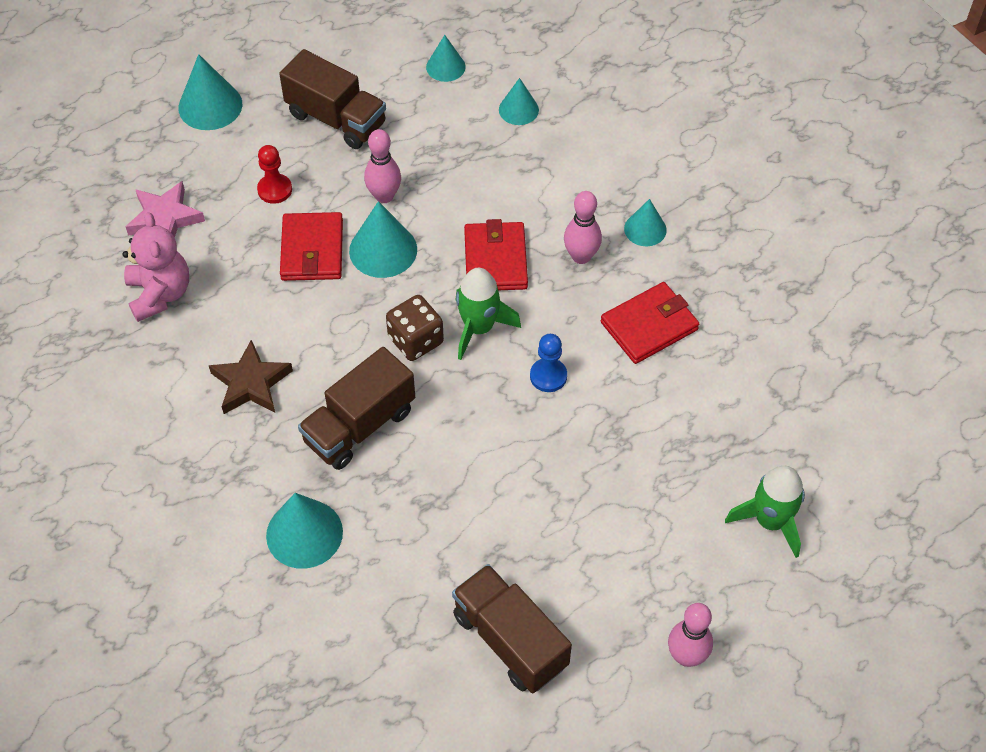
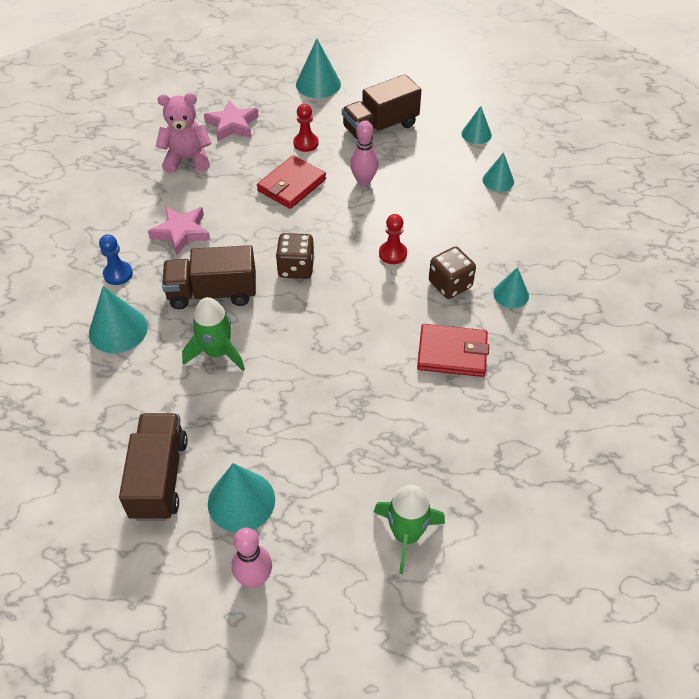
camera: 40 degrees right, 5 degrees down
(160, 294) = (187, 159): pink teddy bear -> pink teddy bear turned 120 degrees counterclockwise
(251, 383) = (181, 232): brown star -> pink star
(336, 119) = (380, 127): brown truck -> brown truck turned 75 degrees clockwise
(383, 250) = (331, 208): turquoise cone -> turquoise cone (241, 501)
(479, 328) = (341, 285): green rocket -> green rocket (217, 352)
(495, 260) = (392, 254): red wallet -> red pawn
(548, 376) = (353, 340): blue pawn -> blue pawn (118, 274)
(581, 256) = (450, 284): pink bowling pin -> brown dice

